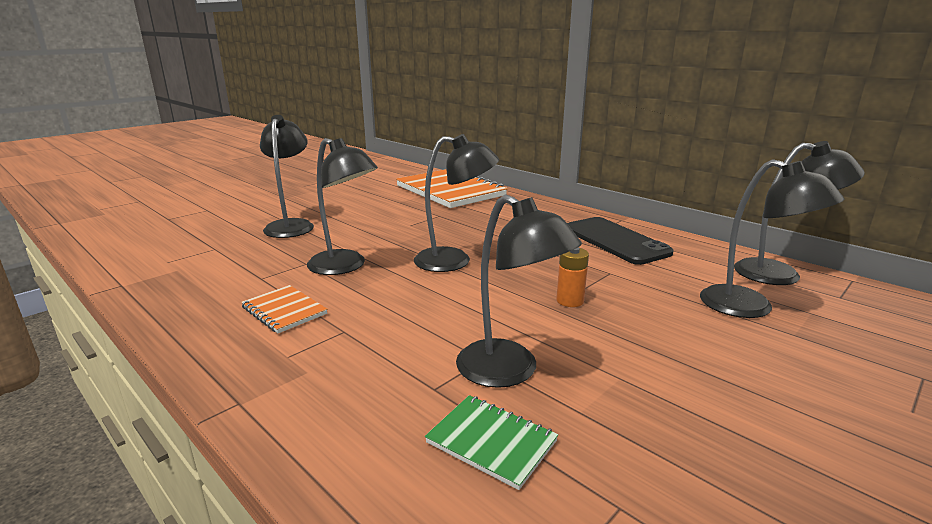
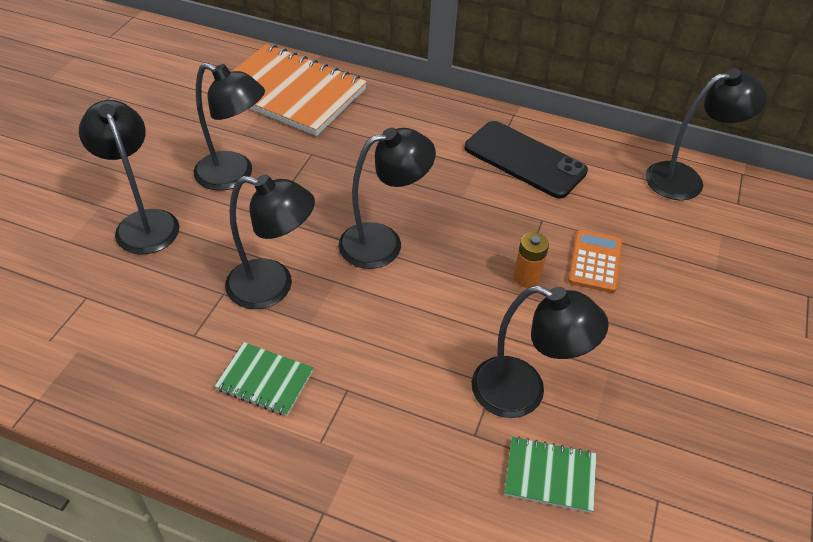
camera: 25 degrees left, 25 degrees up
(284, 311) = (265, 380): orange notebook -> green notebook
(649, 304) = (595, 262): none -> orange calculator
(750, 307) = (675, 241): black lamp -> black lamp (234, 175)

